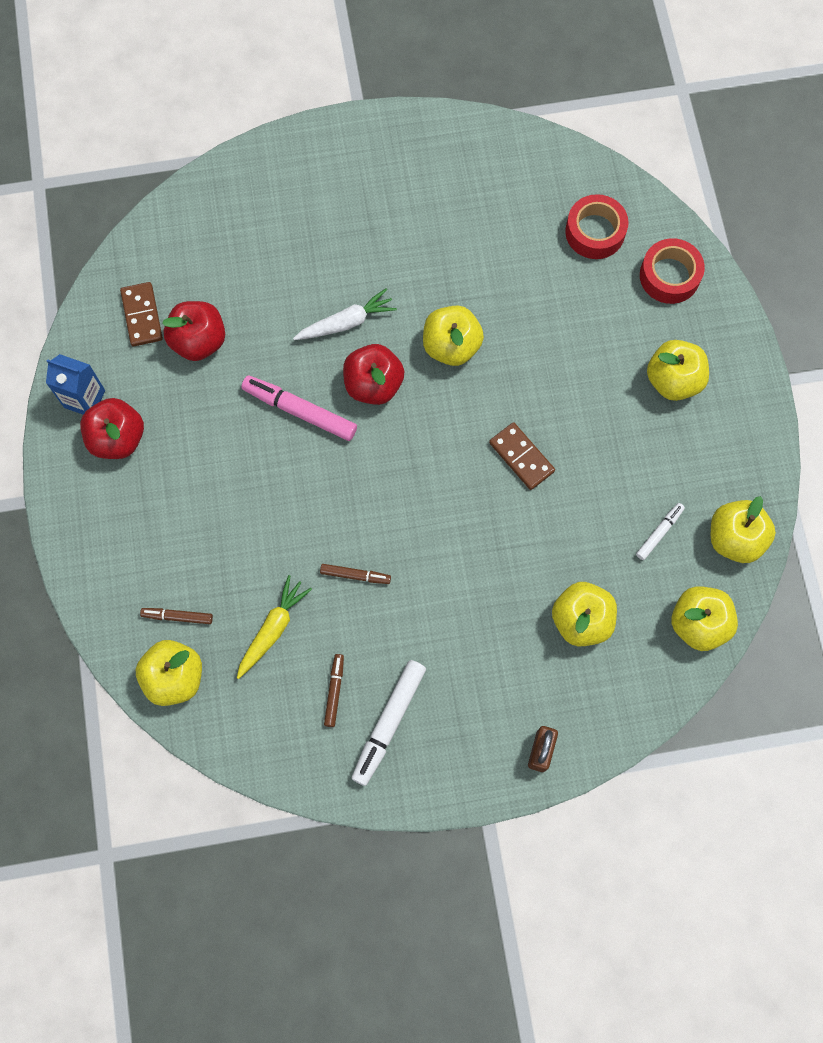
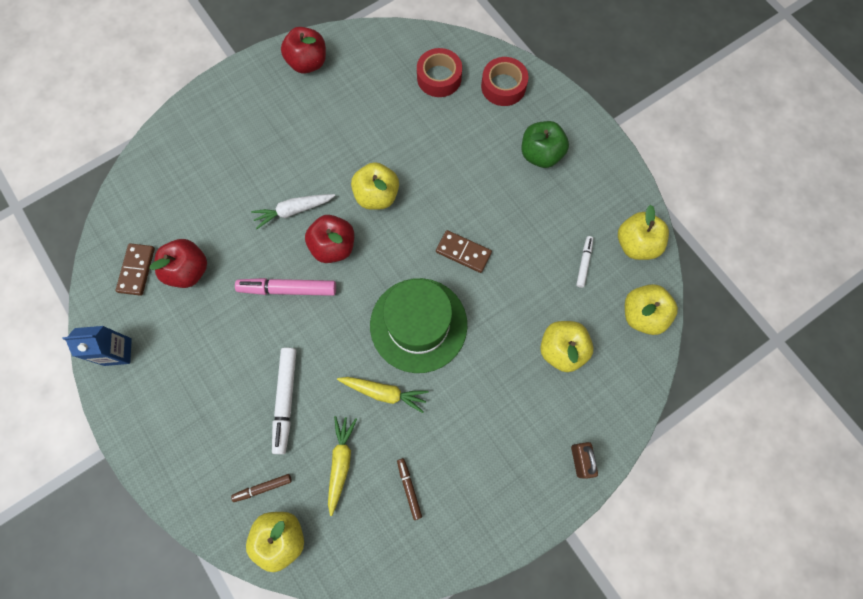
camera: 25 degrees left, 0 degrees up
(118, 438) = (157, 370): red apple -> red apple (308, 63)
(142, 315) = (137, 270): brown domino -> brown domino turned 45 degrees clockwise
(346, 322) = (293, 211): white carrot -> white carrot turned 150 degrees counterclockwise
(355, 575) = (384, 392): brown marker -> yellow carrot
(388, 723) = (461, 493): white marker -> white marker (285, 400)
(429, 517) = (418, 325): none -> green hat
(673, 380) = (540, 154): yellow apple -> green apple

